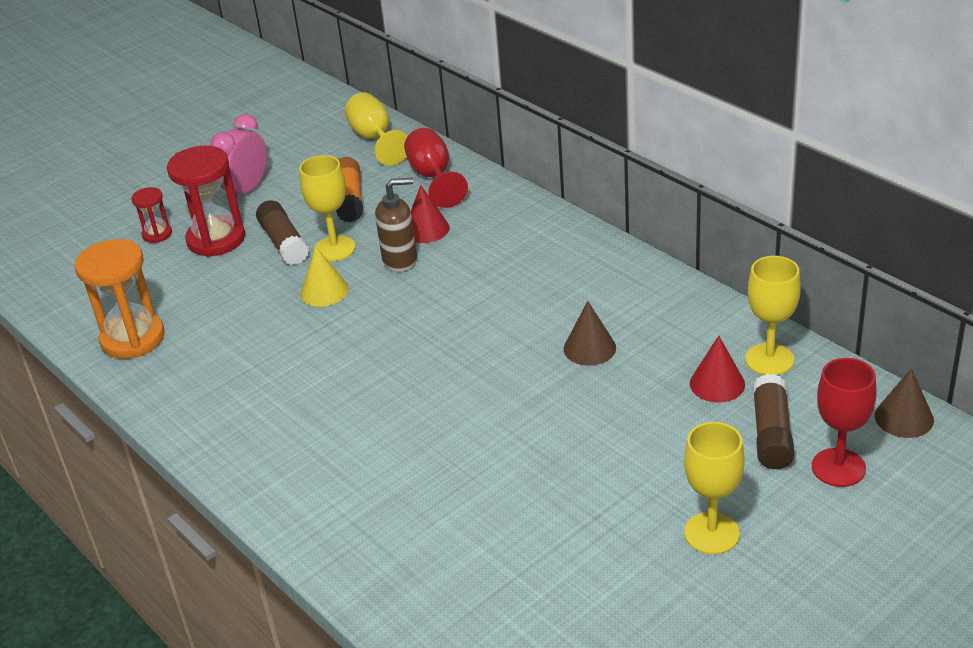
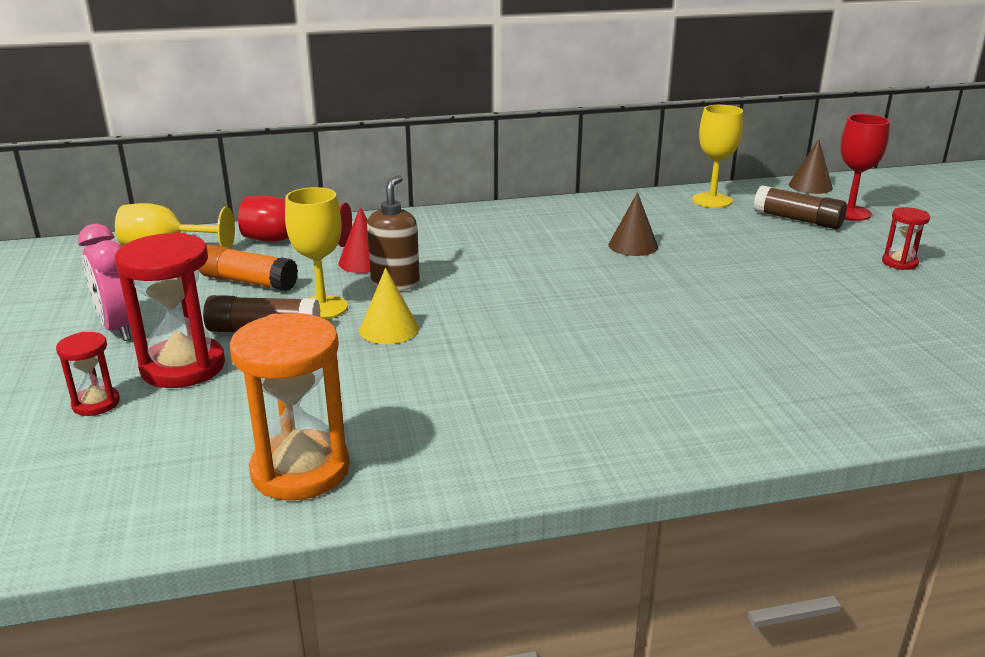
camera: 65 degrees left, 10 degrees down
(712, 533) = (899, 263): yellow goblet -> red hourglass
(717, 384) = (724, 220): red cone -> none

